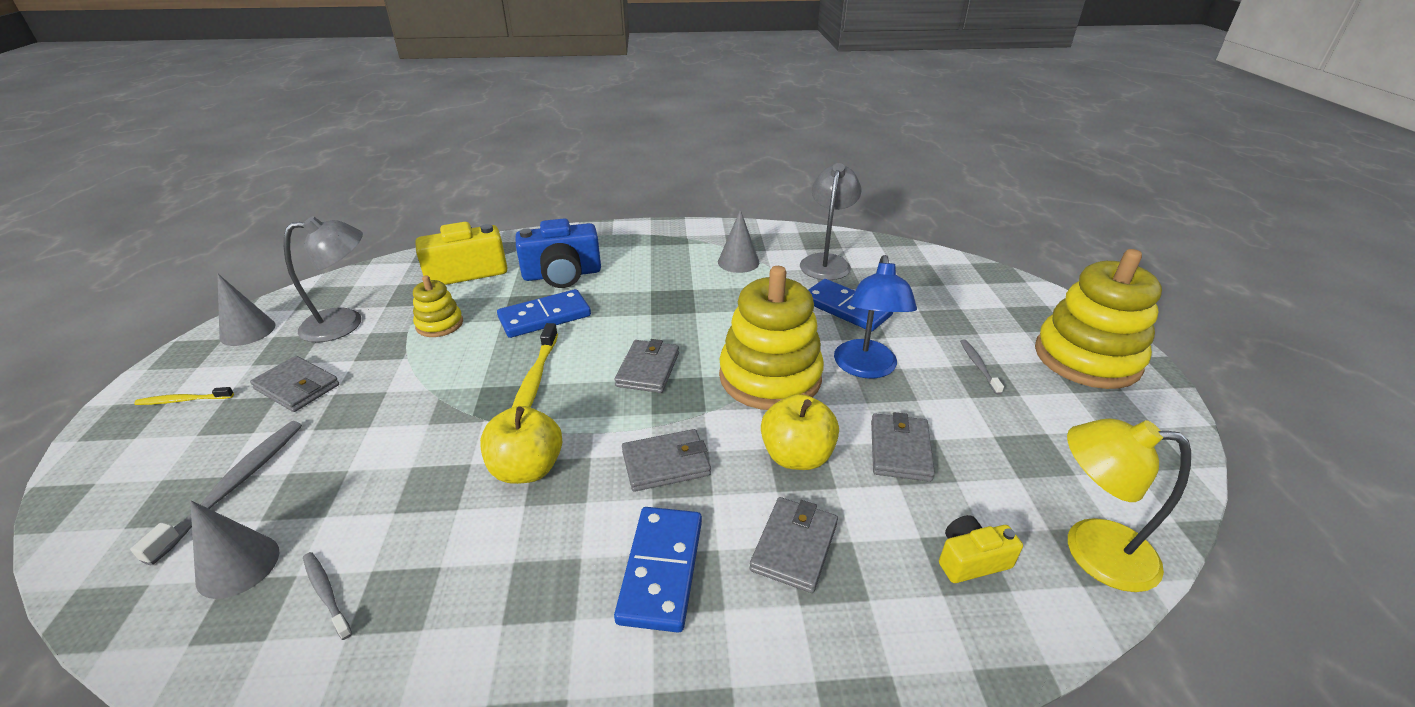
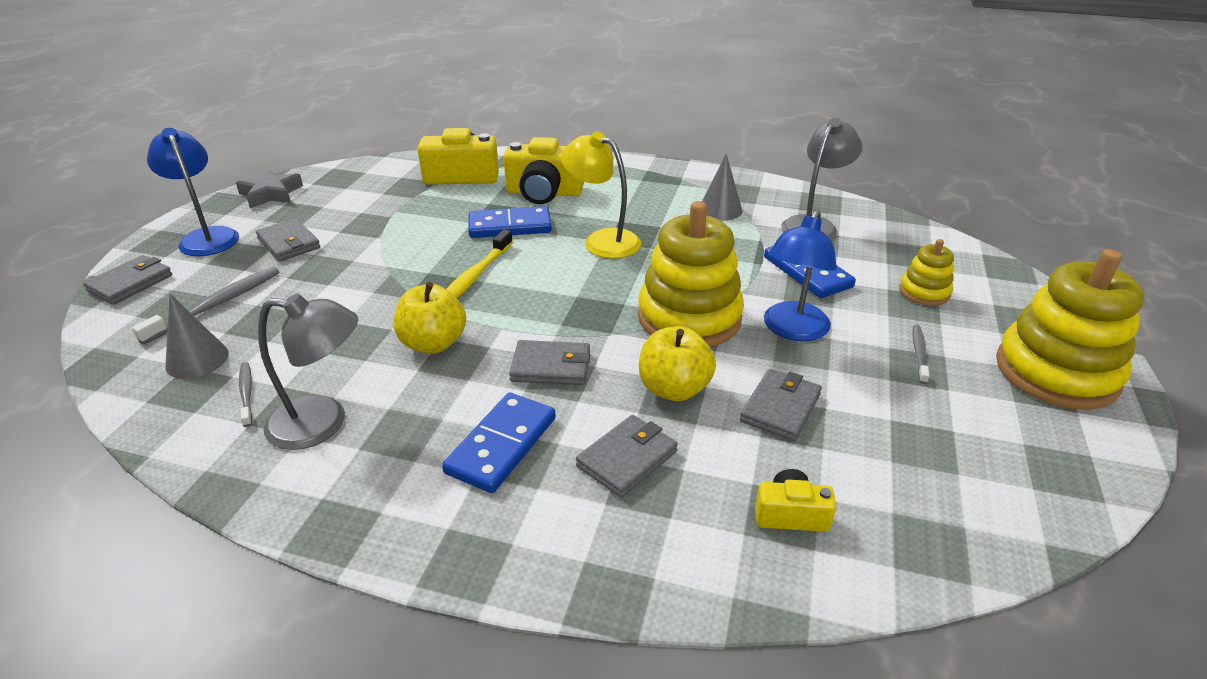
camera: 20 degrees right, 0 degrees up
(184, 400) = (207, 237): yellow toothbrush -> blue lamp
(247, 331) = (271, 194): grey cone -> grey star
(345, 323) = (345, 201): grey lamp -> grey lamp (323, 423)
(439, 324) = (419, 216): yellow stacking toy -> yellow stacking toy (924, 292)
(562, 274) = (544, 193): blue camera -> yellow camera
(648, 369) = (578, 287): grey wallet -> grey wallet (131, 283)
(1091, 550) = (926, 541): yellow lamp -> yellow lamp (602, 240)

